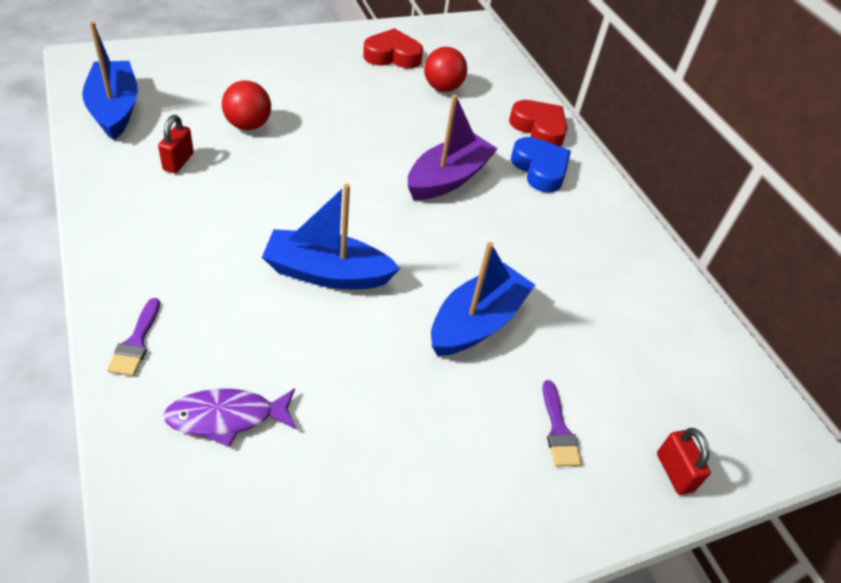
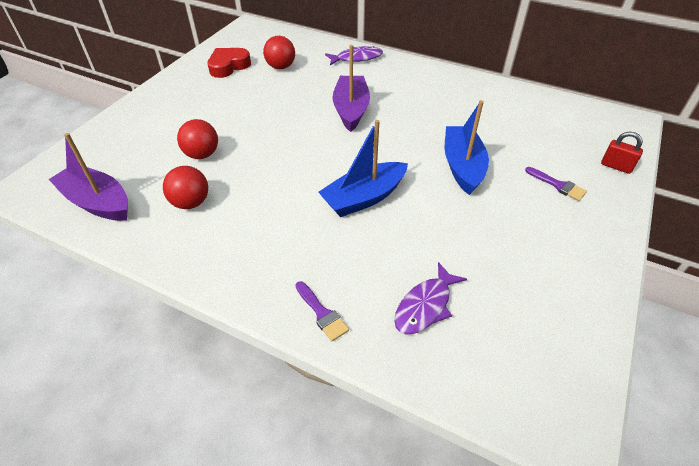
camera: 35 degrees left, 0 degrees up
(115, 109) = (98, 202): blue boat -> purple boat
(178, 162) = (191, 203): red padlock -> red ball
(539, 128) = (356, 58): red heart -> purple fish
(540, 169) = (385, 77): blue heart -> none

